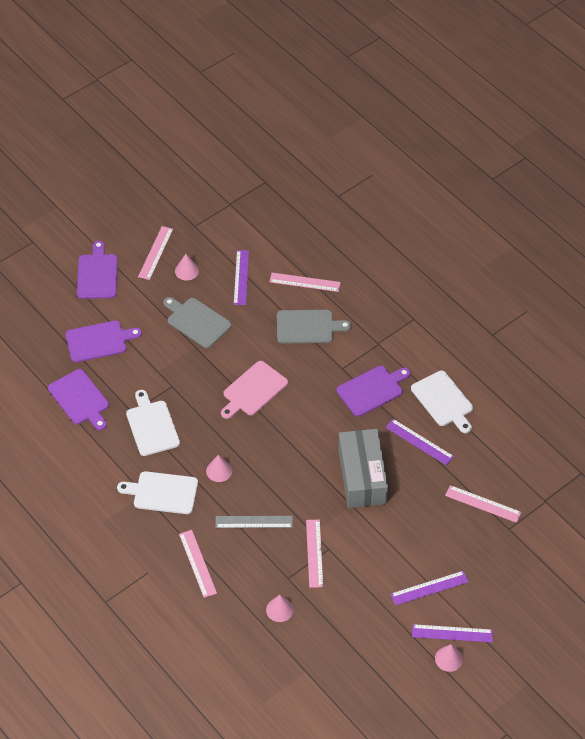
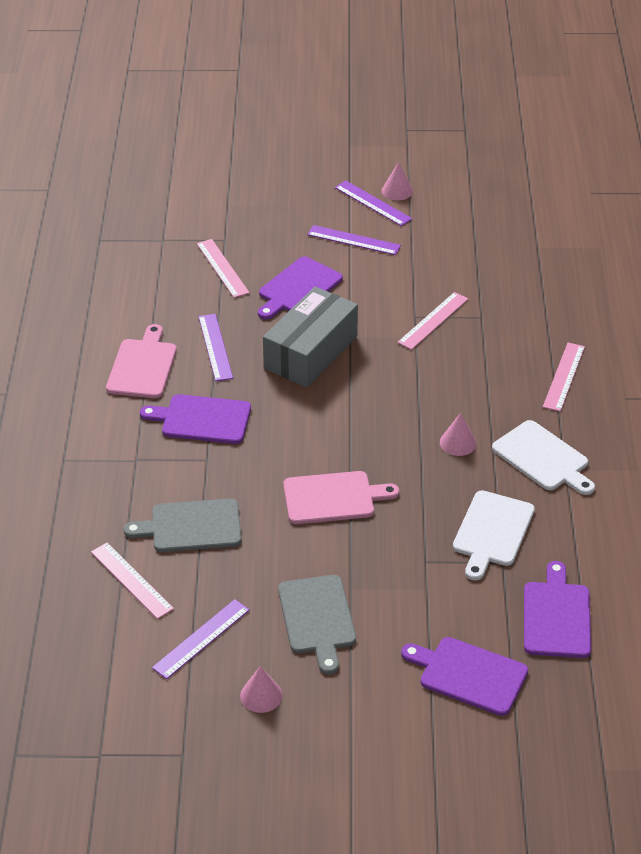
camera: 140 degrees left, 10 degrees down
(97, 274) = (388, 773): purple cutting board -> purple cutting board (298, 288)
(155, 253) = (277, 751): pink ruler -> none
(254, 522) = (467, 378): grey ruler -> none
(279, 609) = (516, 299): pink cone -> none
(308, 327) = (191, 526): grey cutting board -> grey cutting board turned 45 degrees counterclockwise
(443, 401) = (142, 366): white cutting board -> pink cutting board

